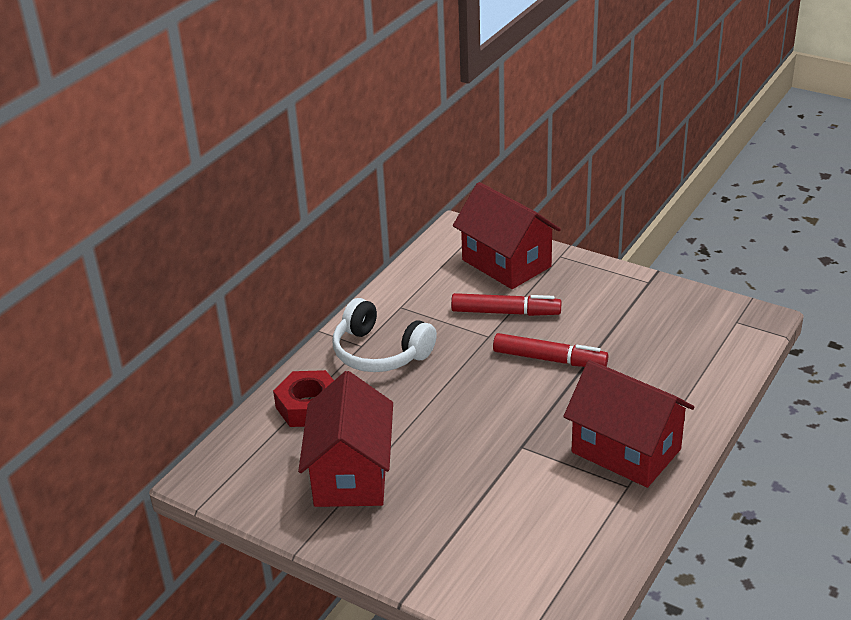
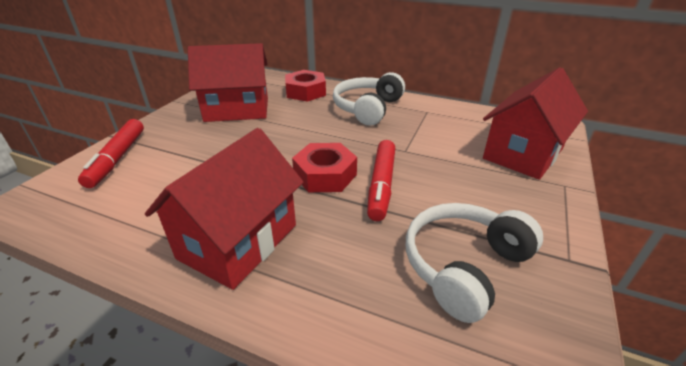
camera: 80 degrees right, 0 degrees up
(505, 312) = (444, 157): red marker -> red marker (117, 158)
(528, 395) = (325, 175): none -> red nut
(655, 330) = (464, 266): none -> white headphones

